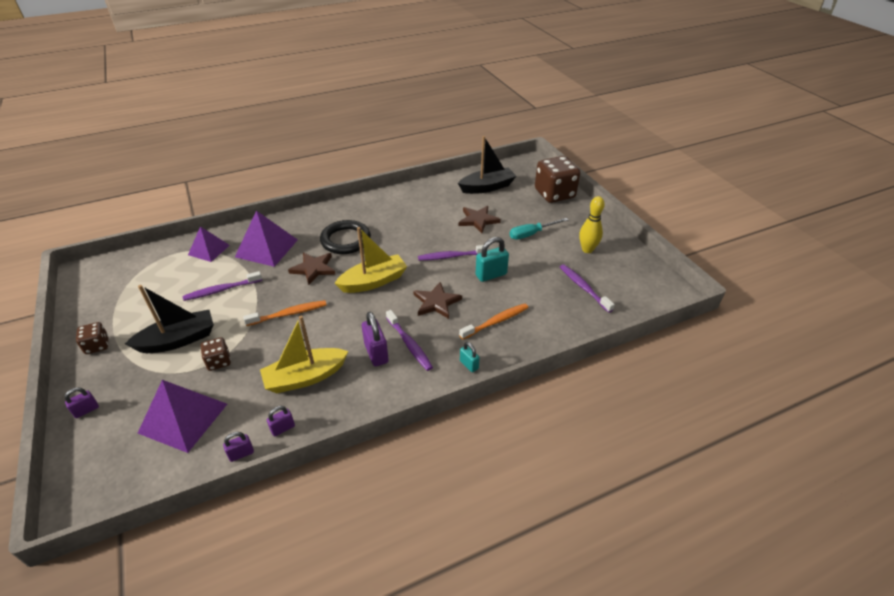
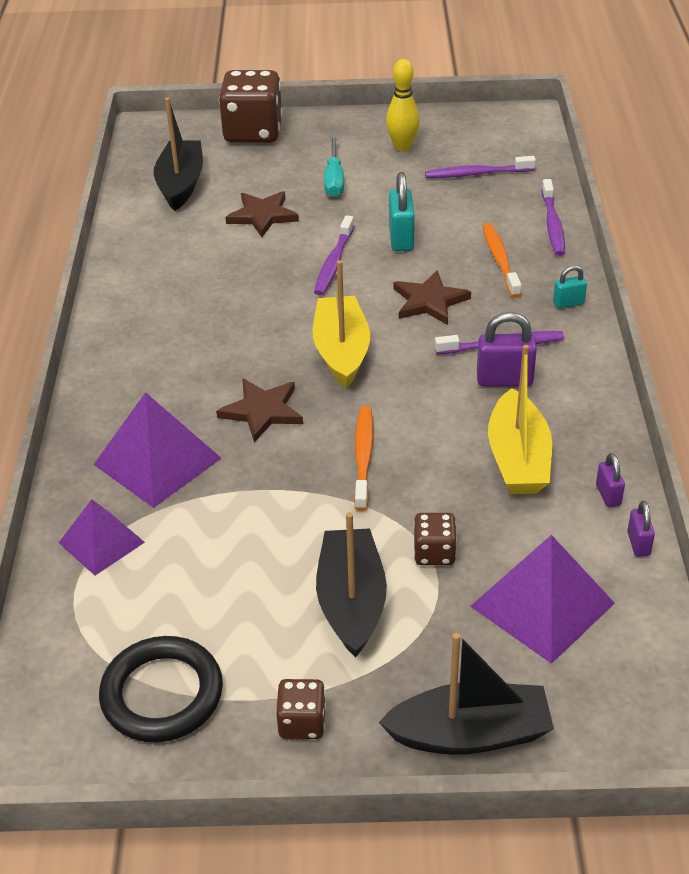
camera: 65 degrees left, 0 degrees up
(86, 410) = (470, 734): purple padlock -> black boat
(221, 290) = (245, 534): purple toothbrush -> purple toothbrush (552, 224)
(345, 240) = (208, 361): black ring -> black ring (162, 694)

